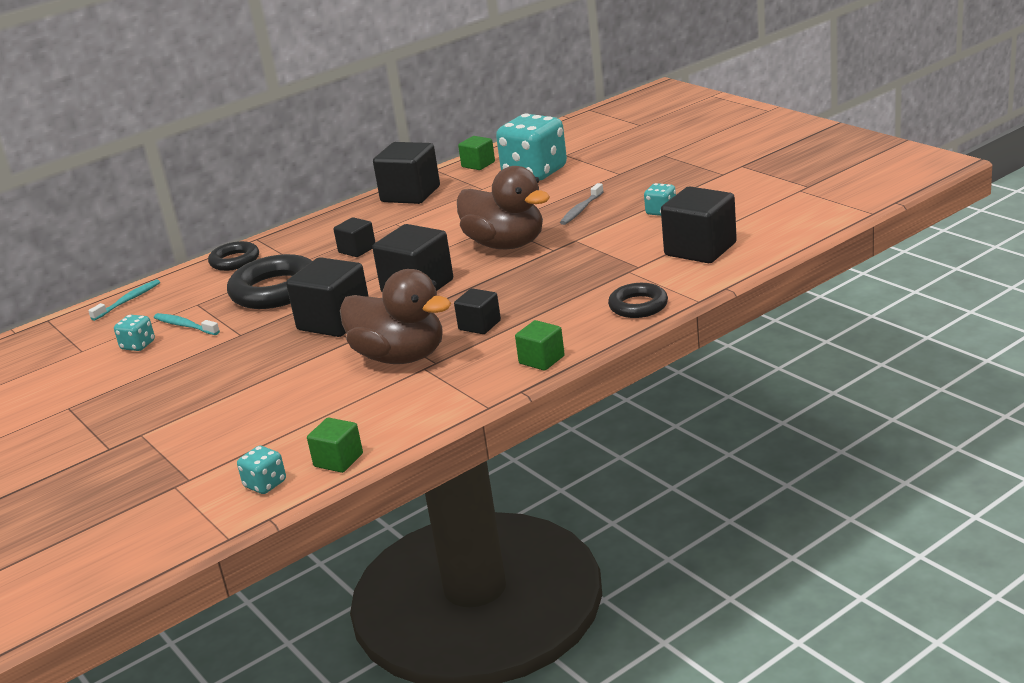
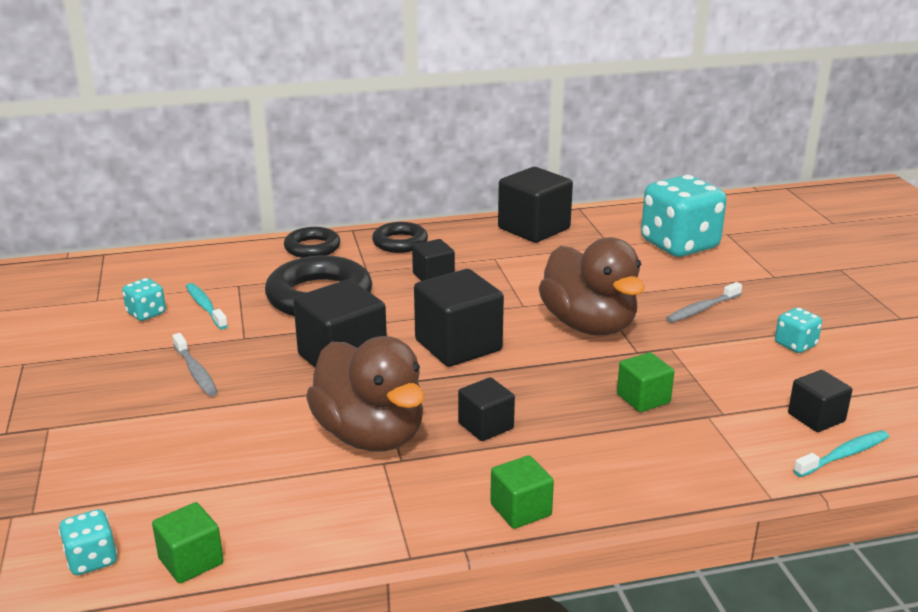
camera: 20 degrees right, 0 degrees up
(128, 301) = (185, 258): turquoise toothbrush -> turquoise toothbrush (844, 455)
(224, 366) = (195, 371): none -> grey toothbrush
(478, 164) = (626, 216): green cube -> green cube (643, 398)
(638, 306) = (689, 474): black ring -> black ring (400, 242)
(700, 249) = (816, 417): black cube -> black cube, size x0.56

